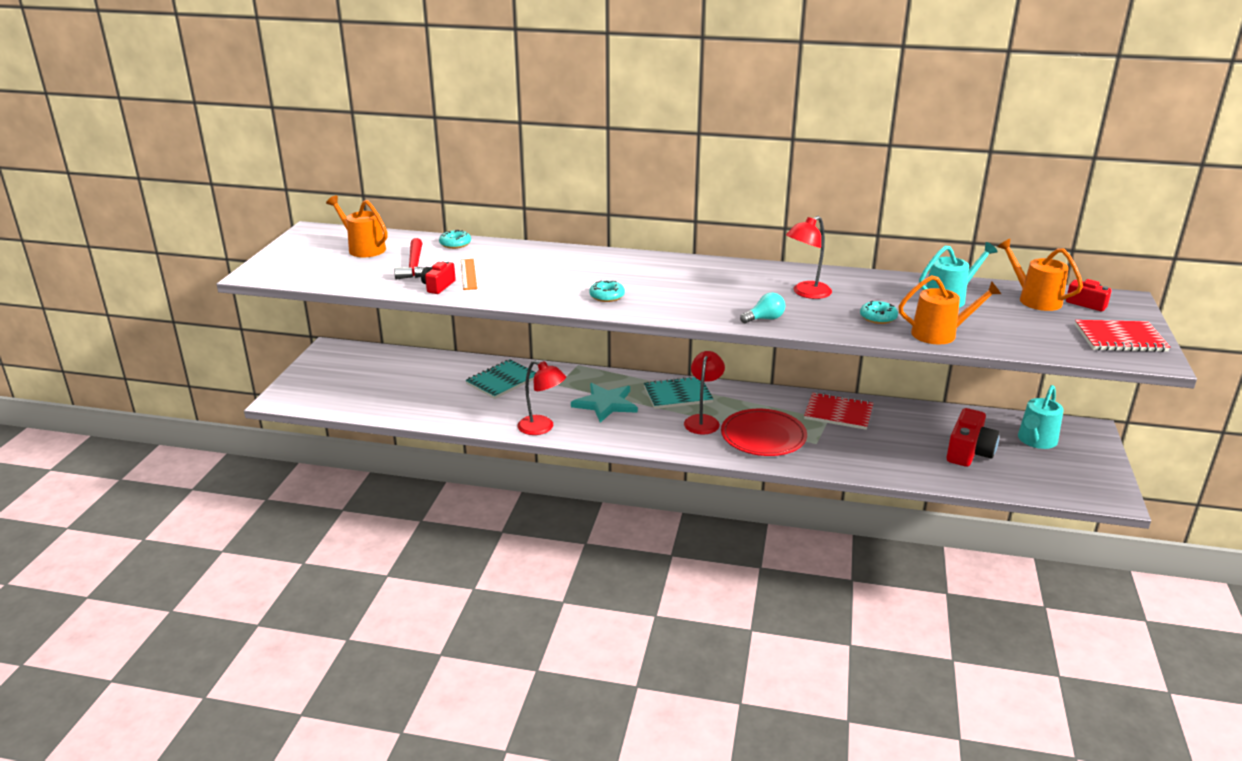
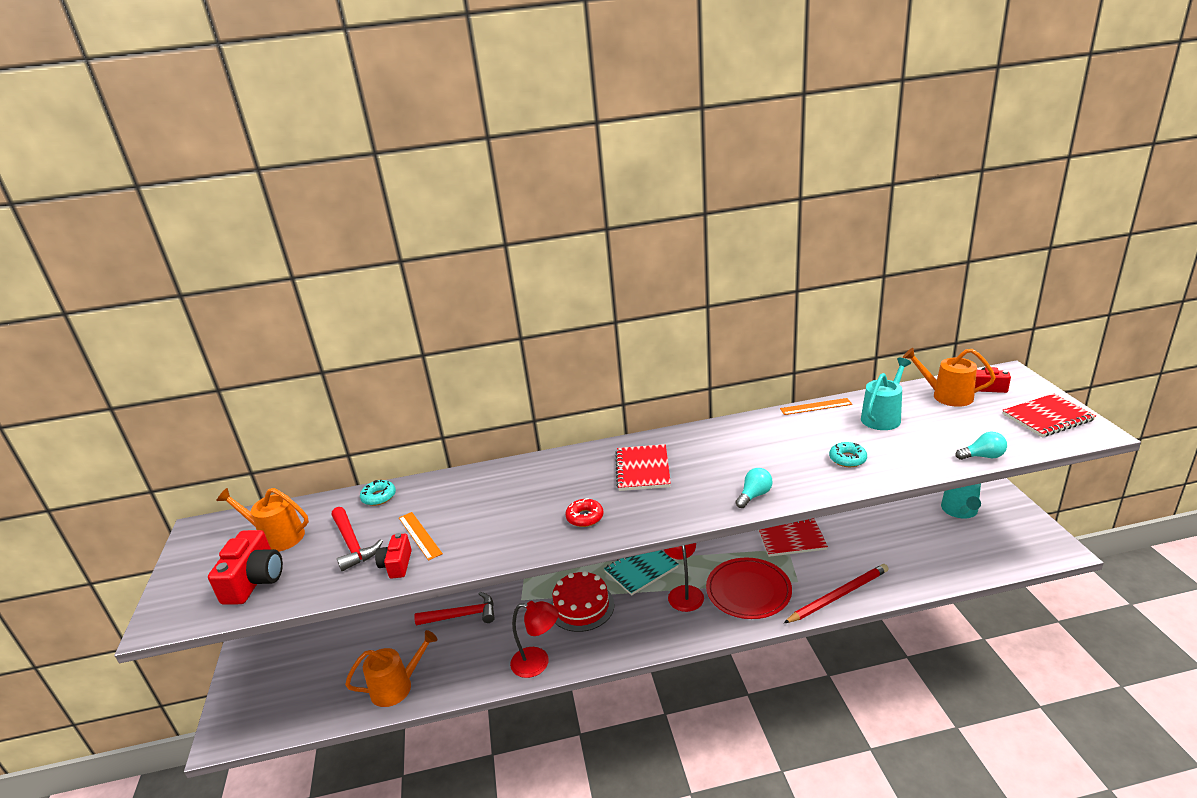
camera: 20 degrees left, 0 degrees up
(502, 381) = (462, 615): turquoise notebook -> red hammer
(605, 404) = (581, 606): turquoise star -> red cake
(607, 296) = (585, 517): turquoise donut -> red donut
(684, 279) = (642, 469): none -> red notebook
(806, 293) = (763, 450): red lamp -> none
(846, 463) = (838, 595): none -> red pencil
(891, 276) = (815, 406): none -> orange ruler
(939, 334) = (913, 461): orange watering can -> orange watering can (396, 687)
(969, 452) = (922, 543): red camera -> red camera (254, 581)
(1013, 347) = (983, 456): none -> turquoise light bulb

